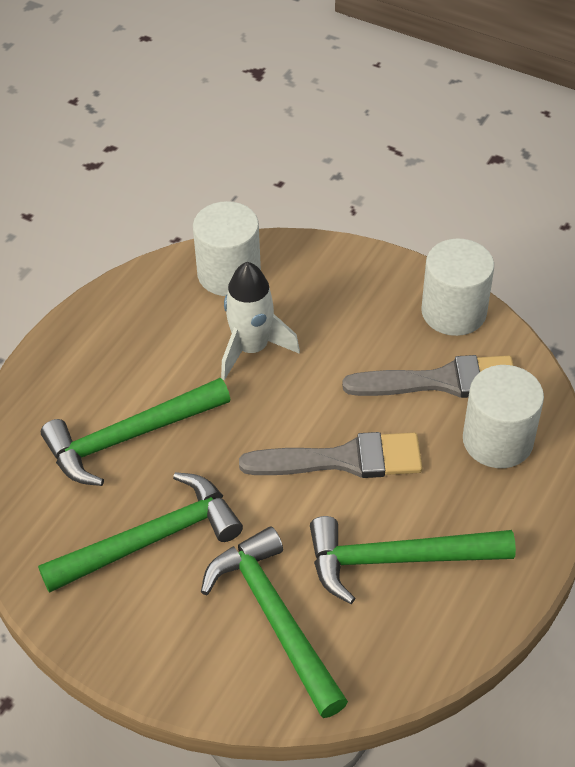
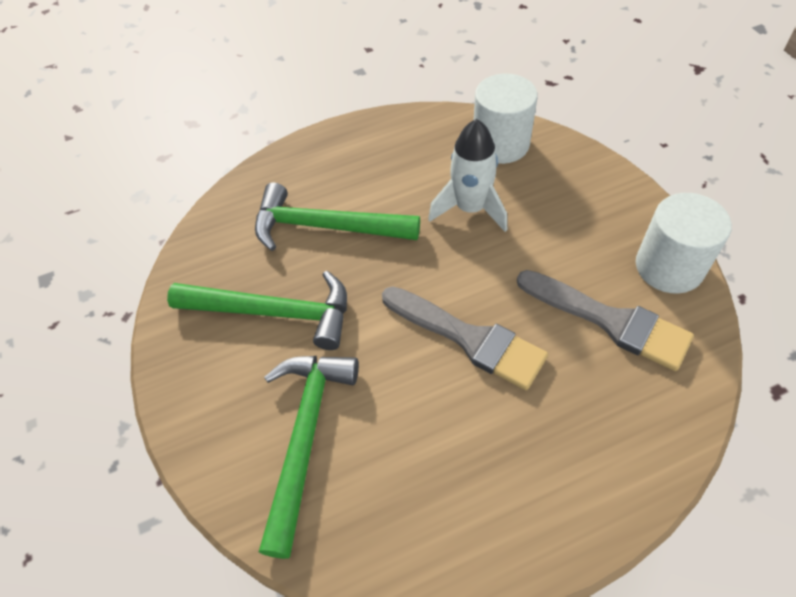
camera: 40 degrees right, 5 degrees up
(396, 559) = (442, 454): green hammer -> none
(497, 440) = (622, 404): white cylinder -> none

